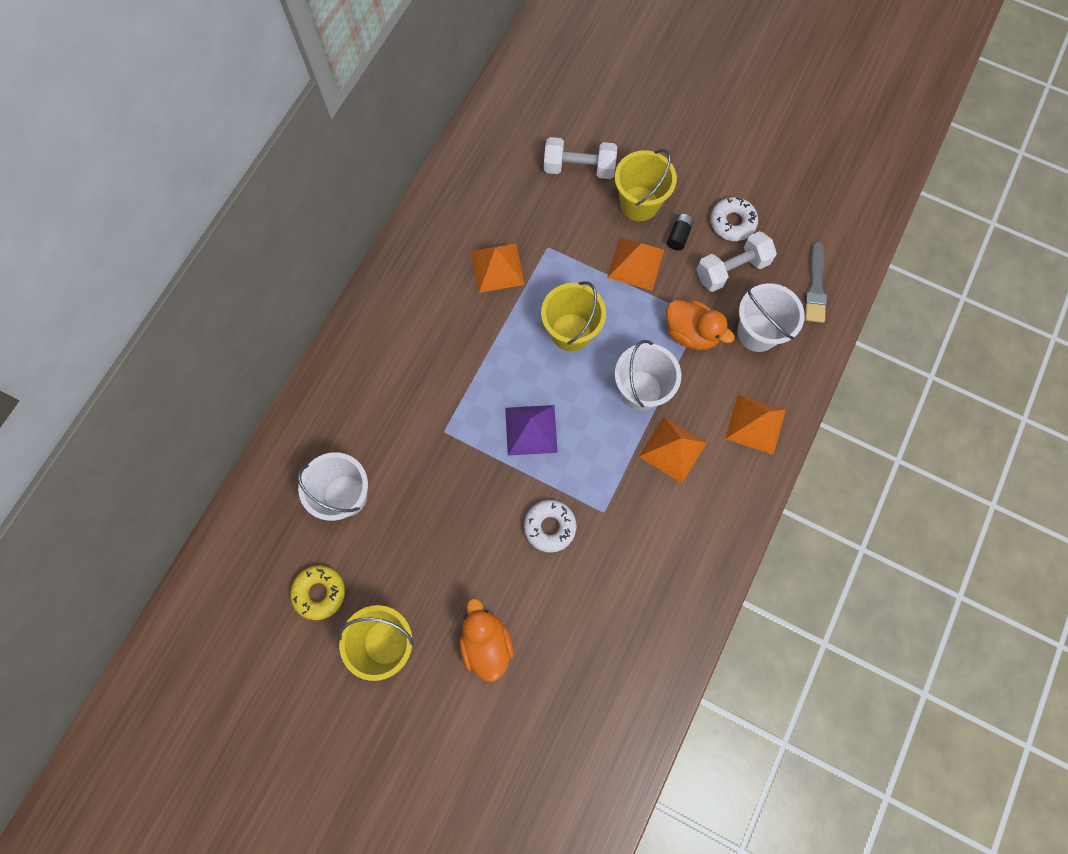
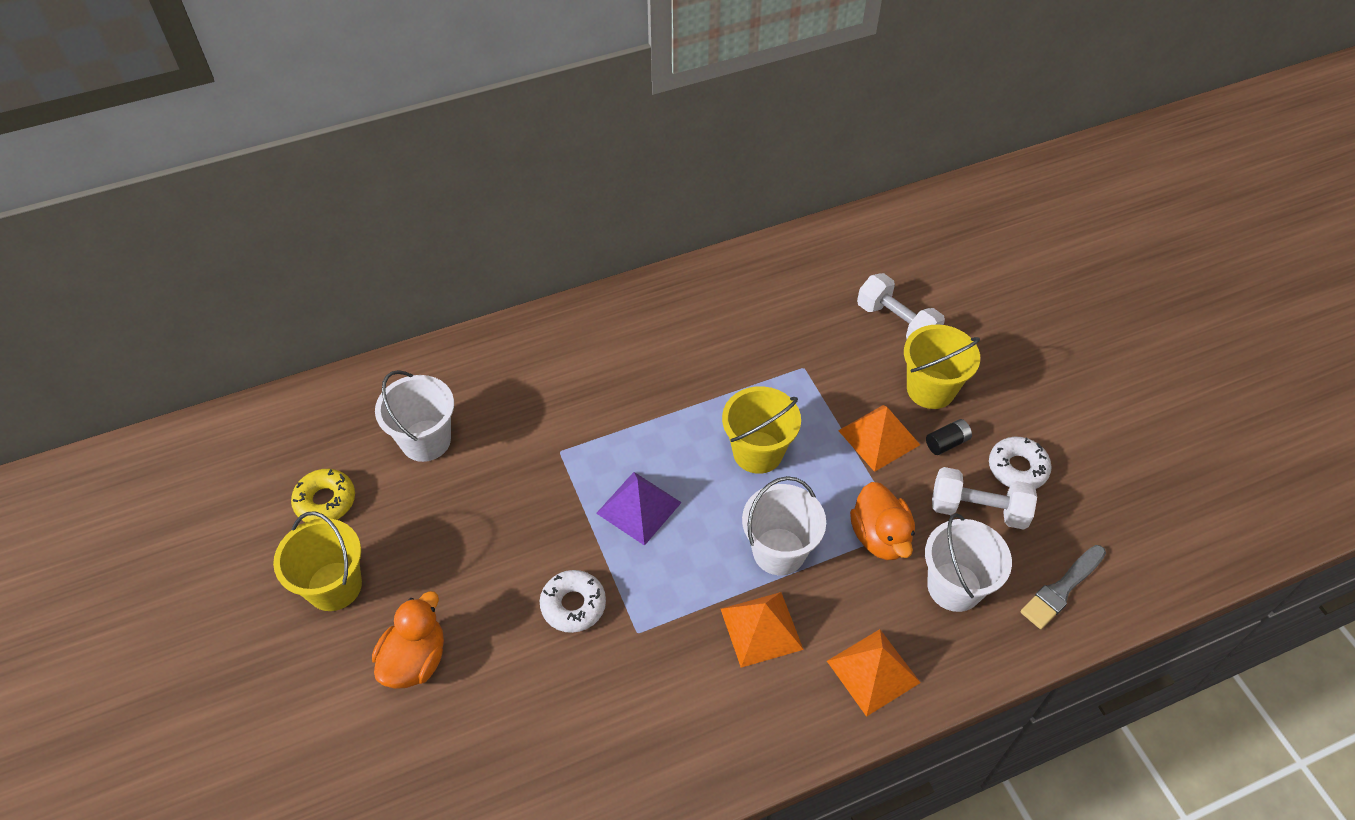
camera: 40 degrees right, 20 degrees down
(497, 267) = (739, 353): orange pyramid -> none

